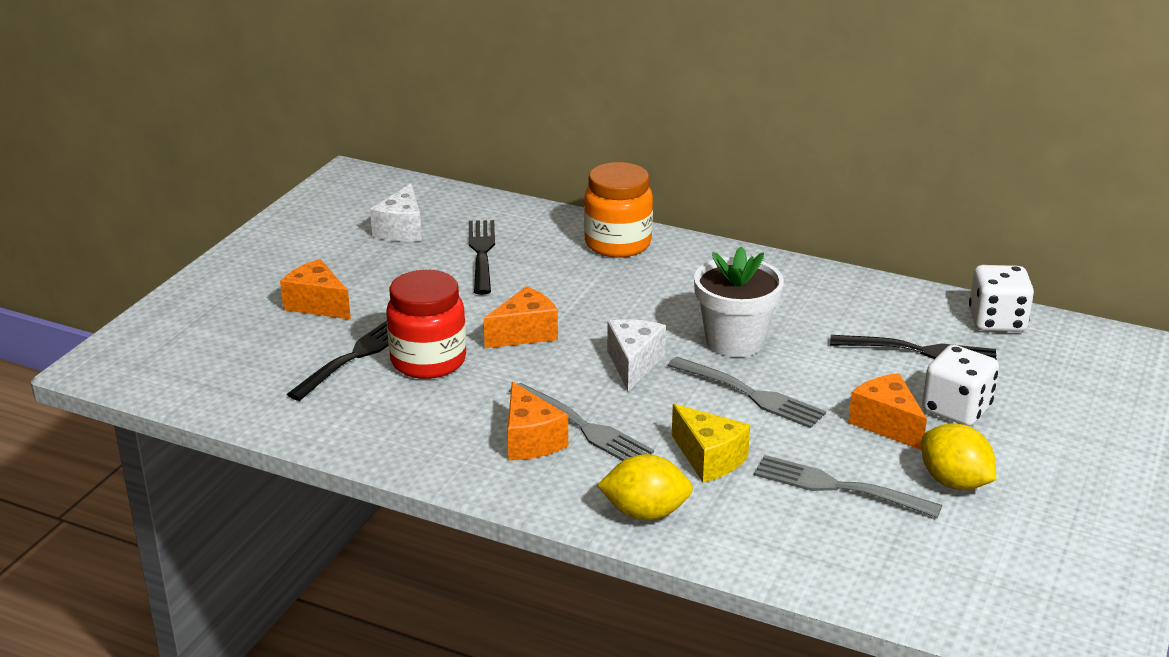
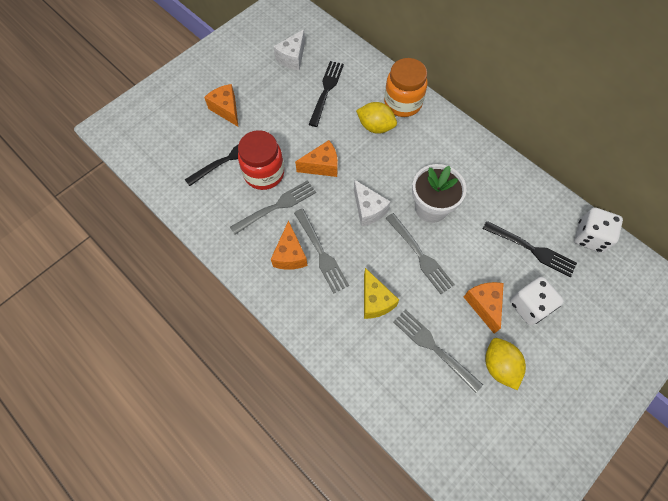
camera: 20 degrees right, 35 degrees up
(473, 392) = (276, 206): none -> grey fork
(633, 364) = (368, 209): white cheese -> white cheese turned 120 degrees clockwise
(645, 513) = (324, 332): yellow lemon -> yellow lemon (375, 127)

